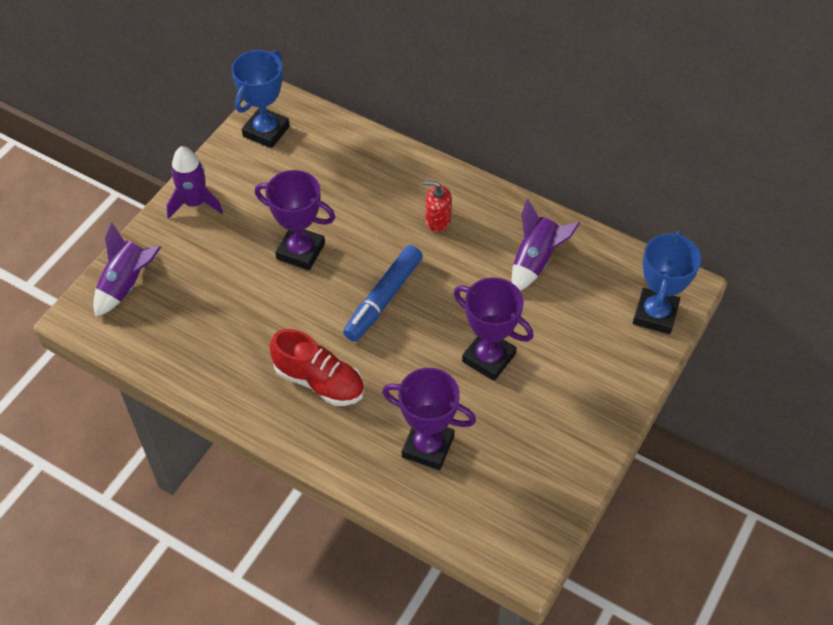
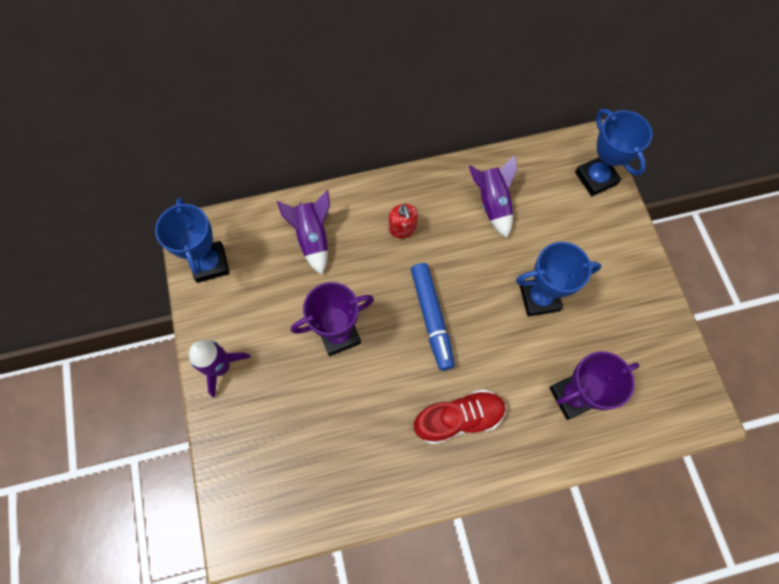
camera: 45 degrees left, 15 degrees up
(127, 284) = (243, 479): purple rocket -> purple rocket (313, 238)
(437, 220) = (402, 228): red soap dispenser -> red soap dispenser turned 75 degrees counterclockwise
(488, 358) = (539, 298): purple trophy -> blue trophy

